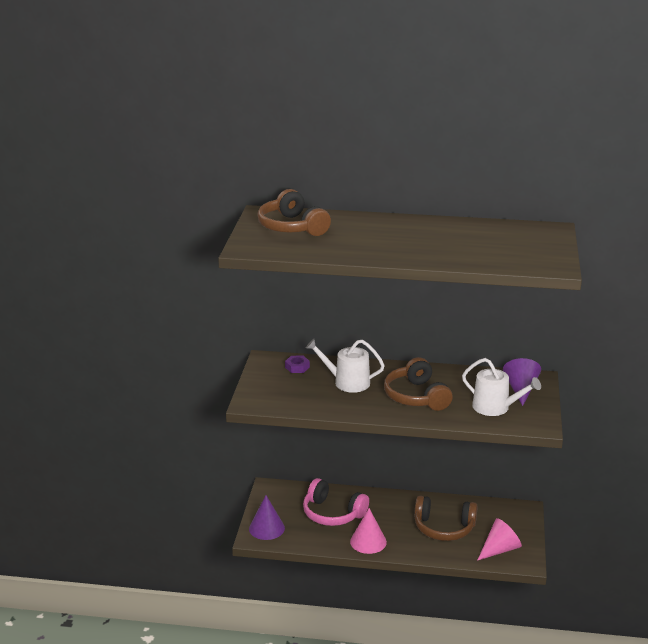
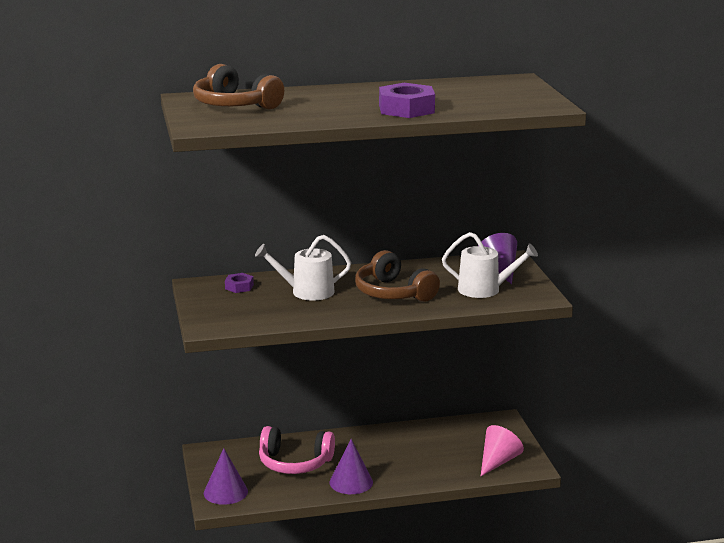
camera: 20 degrees left, 5 degrees down
(368, 541) = (351, 482): pink cone -> purple cone
(427, 252) = (406, 109): none -> purple nut
(444, 528) = (427, 453): brown headphones -> none

